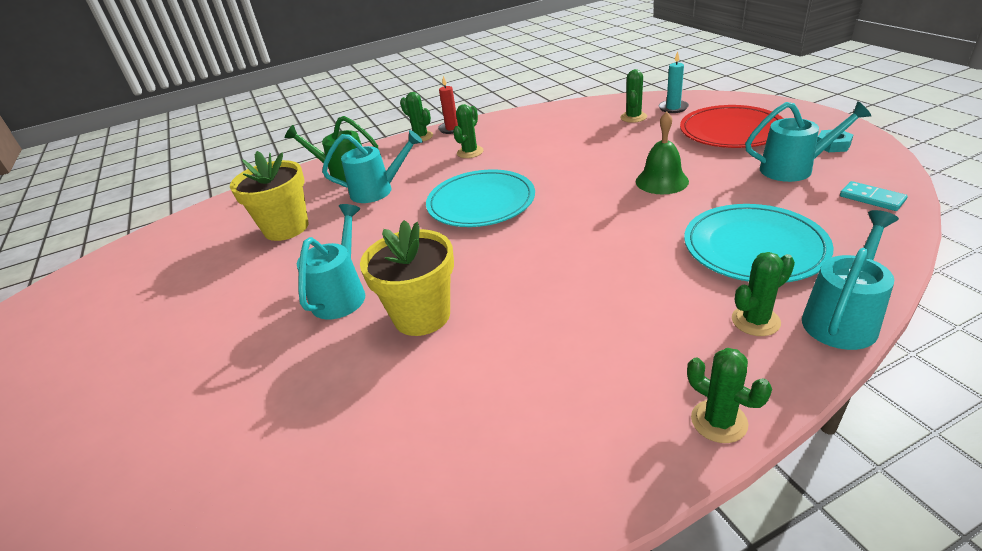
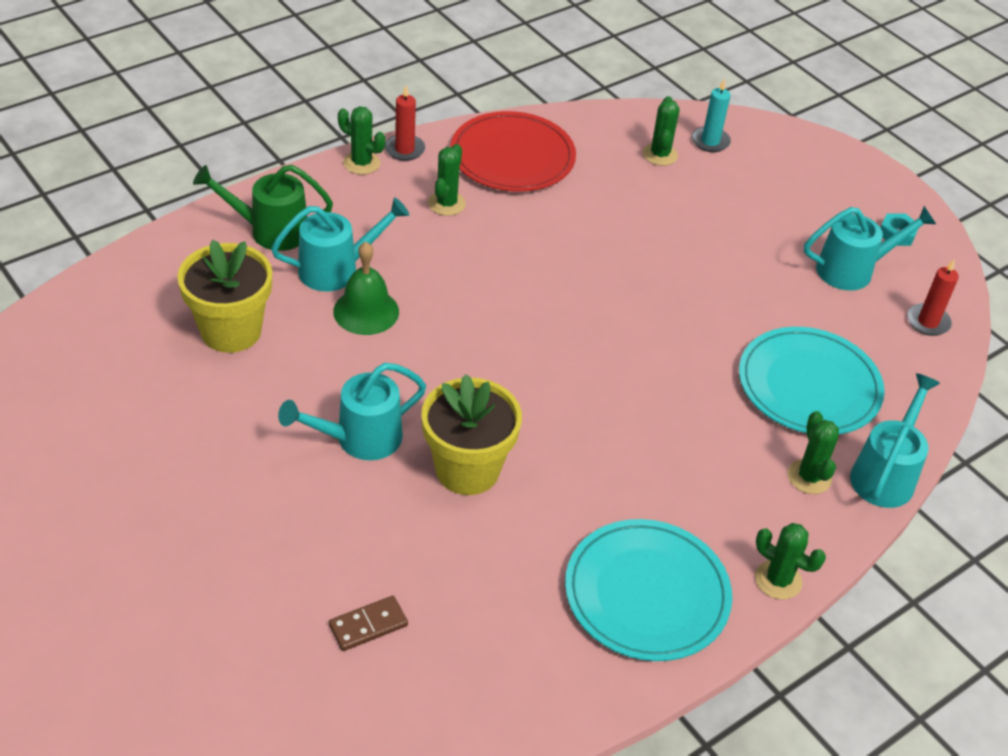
camera: 20 degrees left, 10 degrees up
(274, 450) = (368, 625): none -> brown domino
(342, 294) = (359, 439): turquoise watering can -> turquoise watering can turned 120 degrees counterclockwise
(481, 202) = (488, 301): turquoise plate -> turquoise plate (647, 593)
(661, 181) = (706, 279): green bell -> green bell (366, 311)
(731, 131) = (784, 196): red plate -> red plate (512, 157)
(755, 321) = (809, 477): green cactus -> green cactus turned 60 degrees counterclockwise
(872, 198) = (928, 322): turquoise domino -> red candle

